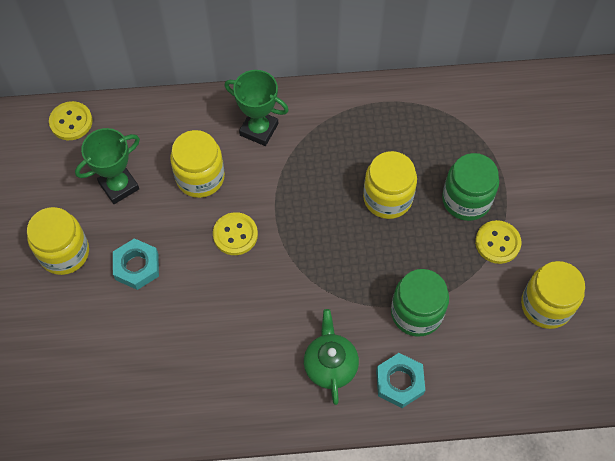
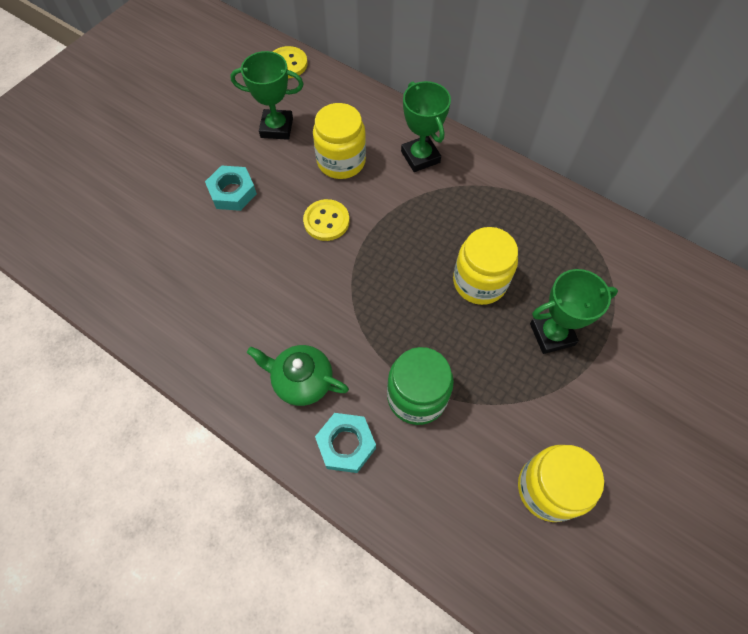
camera: 40 degrees right, 0 degrees up
(64, 252) = (194, 147): yellow jar -> none
(330, 365) = (302, 381): green teapot -> green teapot turned 105 degrees counterclockwise
(466, 200) = (552, 334): green jar -> green trophy
(497, 243) = (549, 394): yellow button -> none

